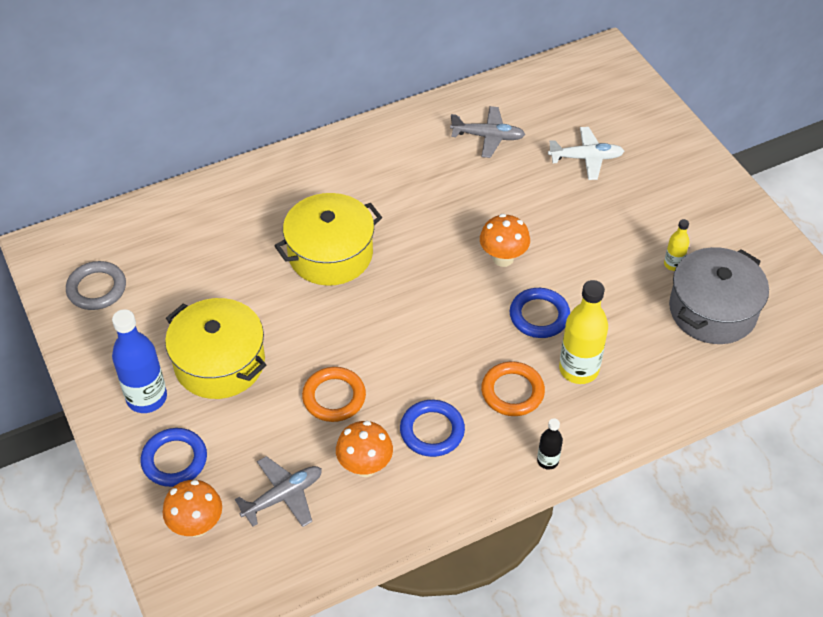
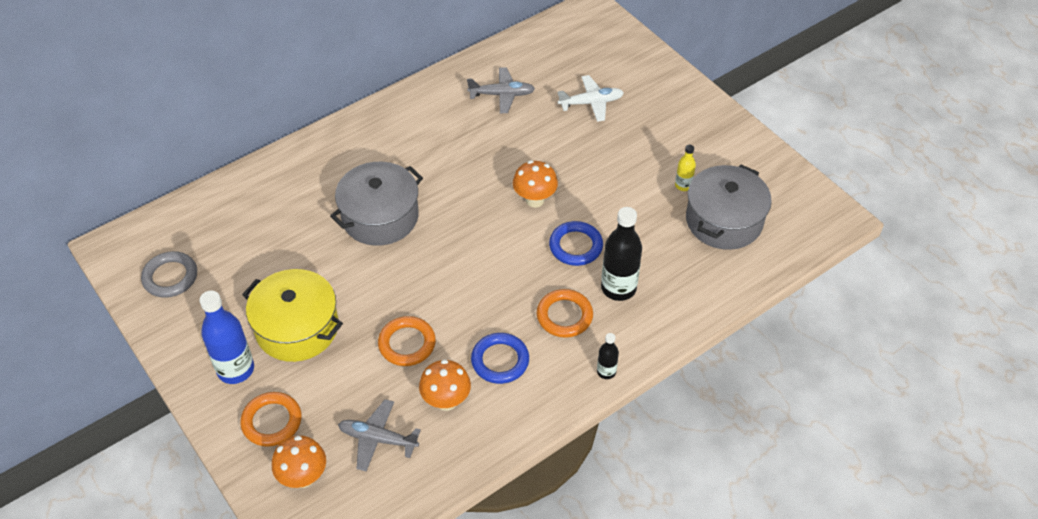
camera: 10 degrees left, 0 degrees up
(174, 460) = (272, 421): blue ring -> orange ring
(283, 496) = (377, 439): grey plane -> grey plane turned 120 degrees counterclockwise
(330, 254) = (380, 217): yellow pot -> grey pot
(578, 369) = (618, 288): yellow bottle -> black bottle

